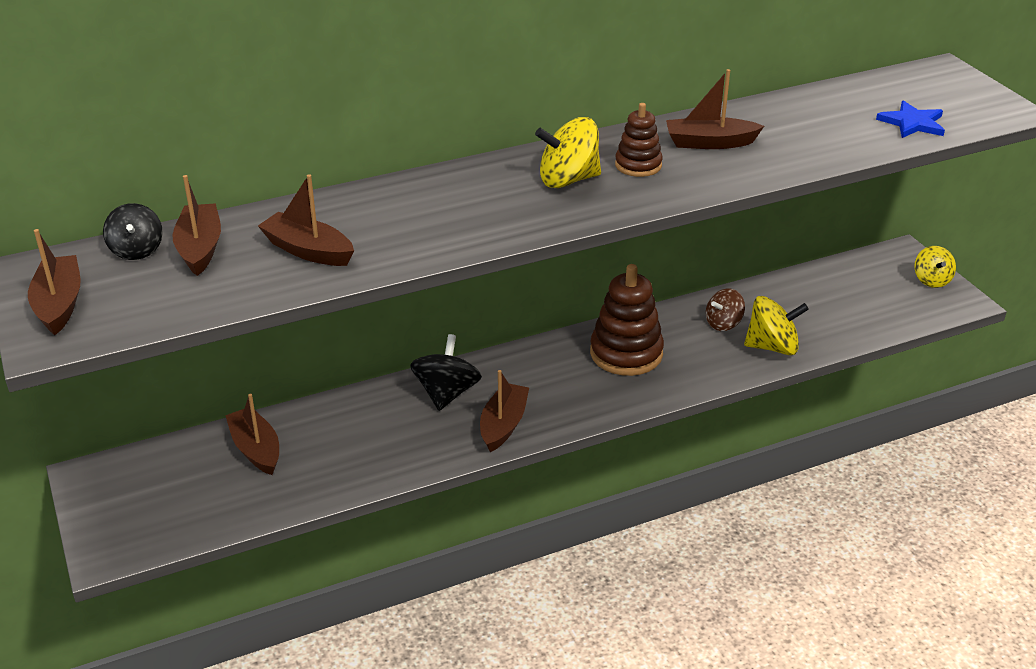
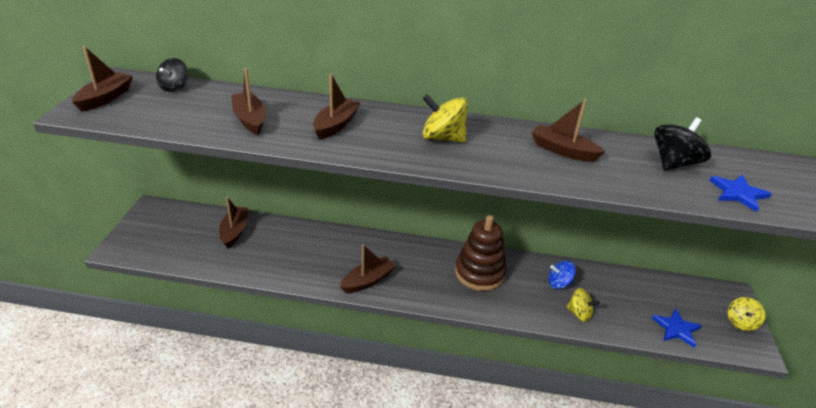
camera: 30 degrees right, 0 degrees up
(200, 248) = (202, 97): brown boat -> brown boat (336, 125)
(446, 393) = (356, 248): black spinning top -> black spinning top (674, 163)
(638, 165) = (498, 146): brown stacking toy -> none
(723, 323) = (559, 283): brown spinning top -> blue spinning top
(772, 347) = (579, 313): yellow spinning top -> yellow spinning top, size x0.66
(878, 316) = (676, 329): none -> blue star

